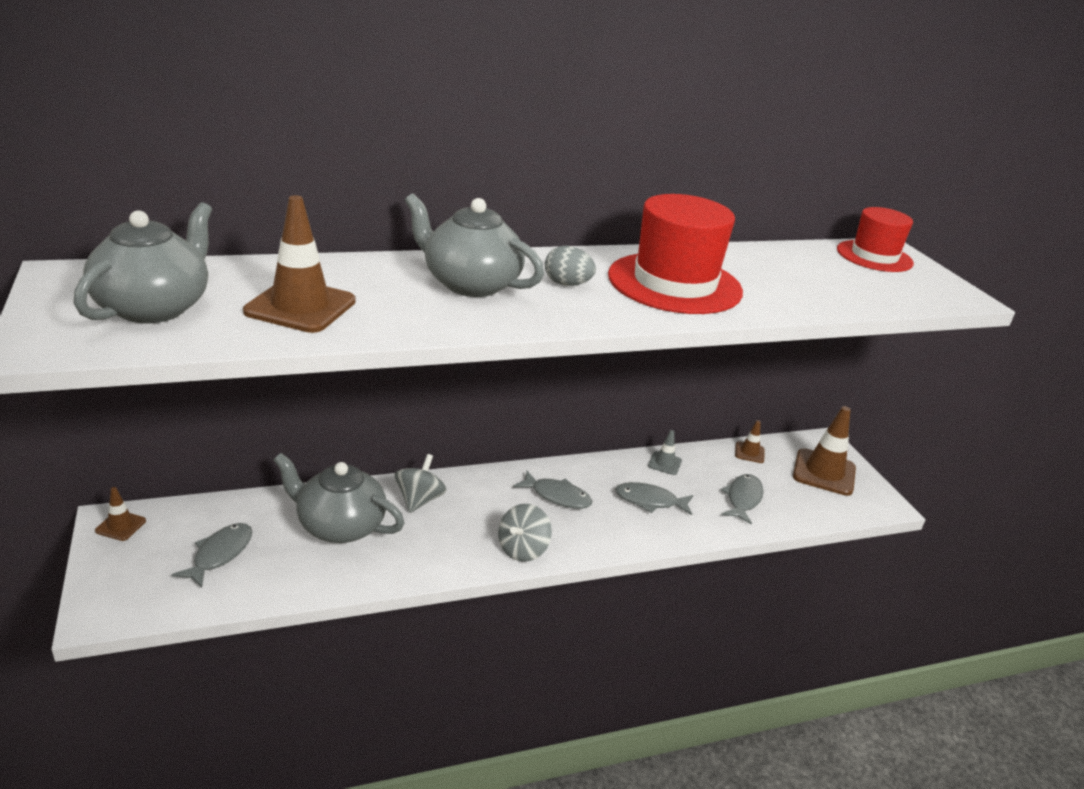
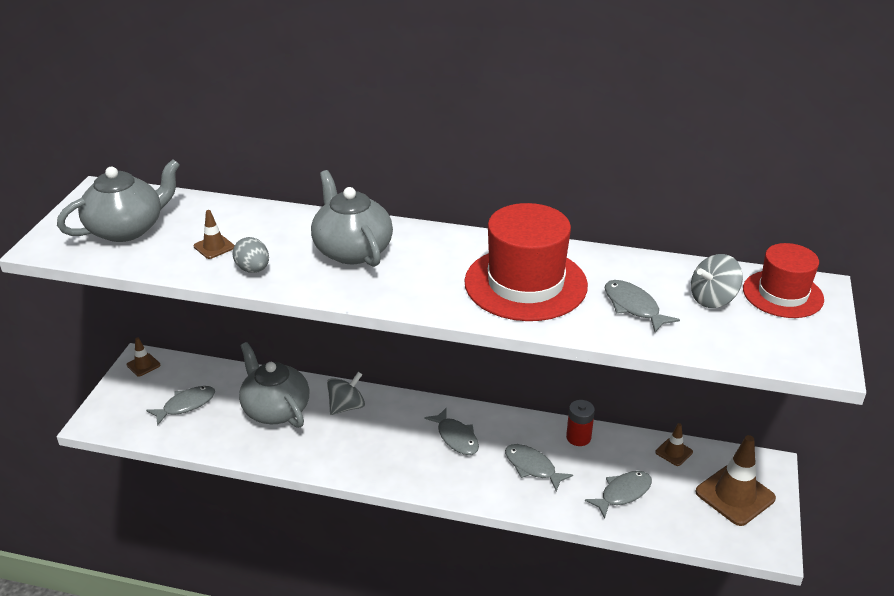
camera: 35 degrees right, 5 degrees up
(300, 306) = (214, 247): brown traffic cone -> brown traffic cone, size x0.50
(522, 549) = (390, 472): grey spinning top -> grey spinning top (712, 299)
(567, 284) = (429, 266): grey egg -> grey egg (253, 269)
(664, 463) = (578, 437): grey traffic cone -> red battery
(784, 285) = (633, 307): none -> grey fish

